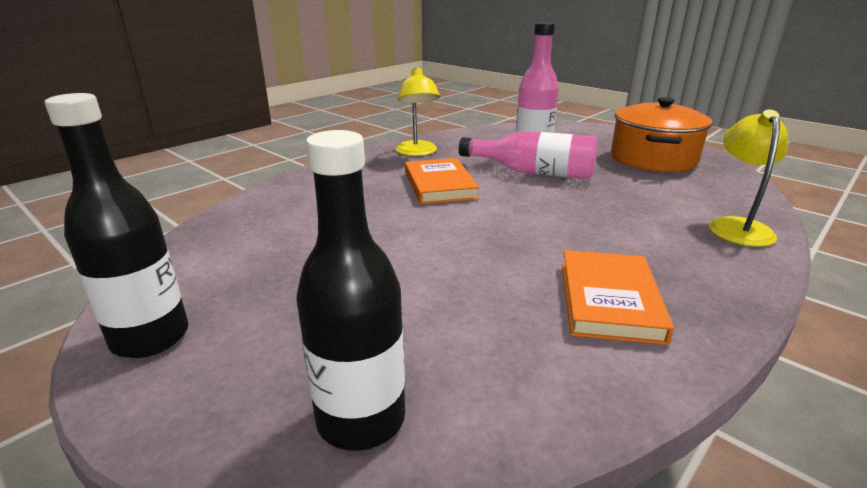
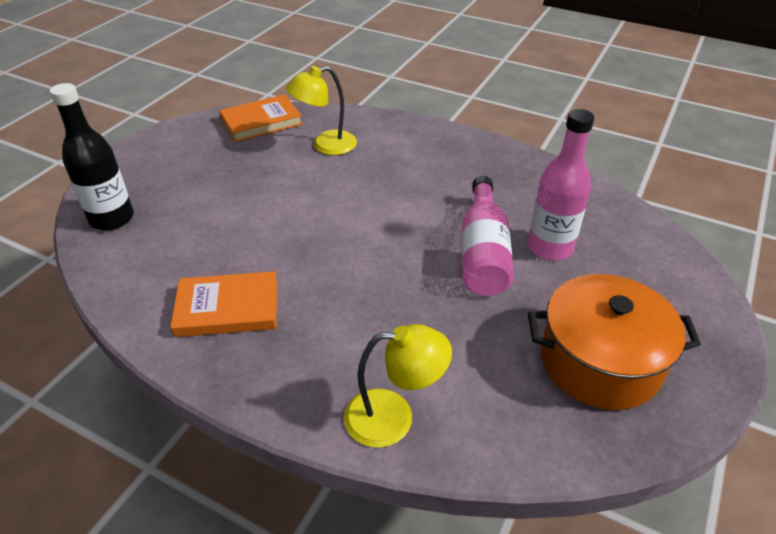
camera: 75 degrees right, 15 degrees up
(150, 338) = (173, 139): black bottle -> none
(417, 152) = (497, 167): yellow lamp -> yellow lamp (325, 145)
(439, 185) = (415, 195): orange book -> orange book (261, 122)

